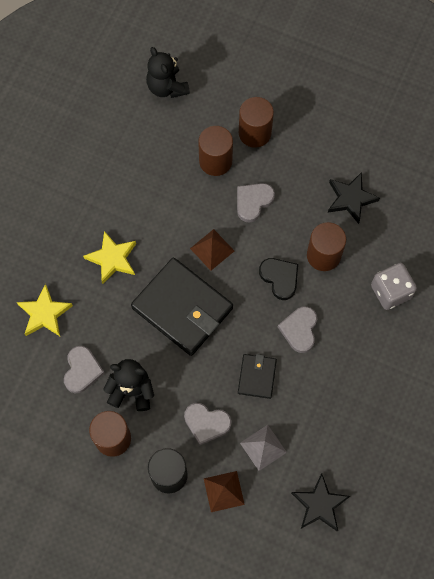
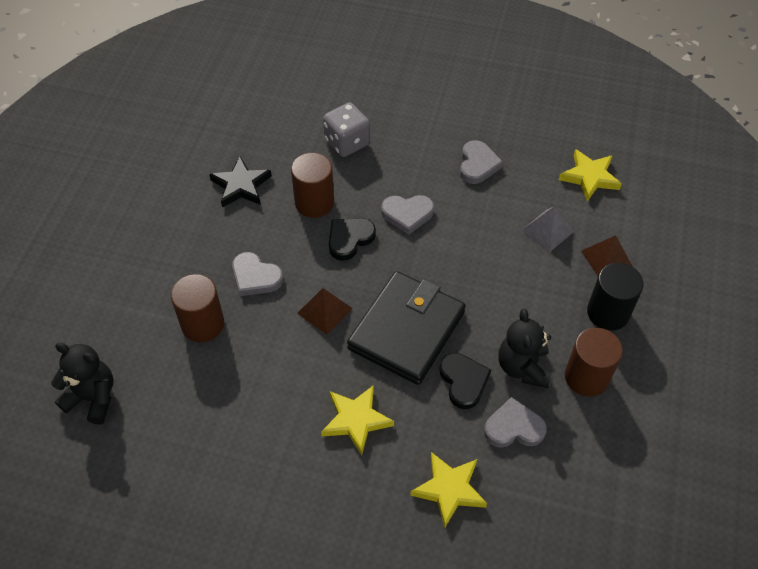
camera: 100 degrees left, 15 degrees down
(128, 342) = (463, 381): none -> black heart
(167, 87) = (92, 398): black teddy bear -> black teddy bear turned 120 degrees counterclockwise
(206, 423) = (538, 285): grey heart -> grey heart (478, 165)
(254, 133) = (160, 288): brown cylinder -> none
(257, 377) = (471, 246): black wallet -> none
(319, 505) = (590, 177): black star -> yellow star

